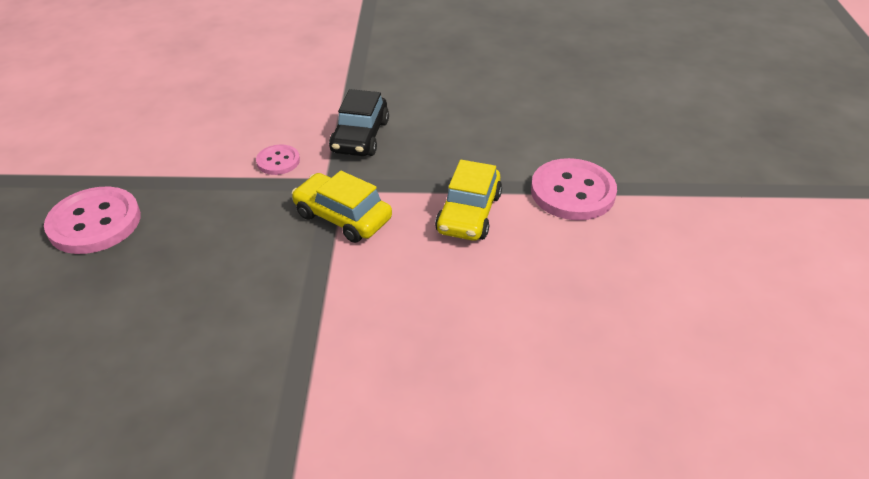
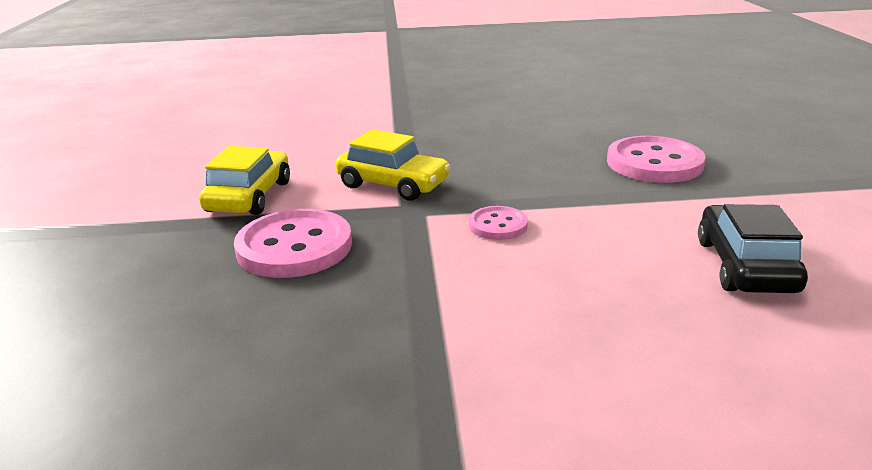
camera: 175 degrees right, 15 degrees down
(360, 136) = (392, 263): black car -> black car (745, 266)
(572, 192) = (109, 223): pink button -> pink button (294, 247)

